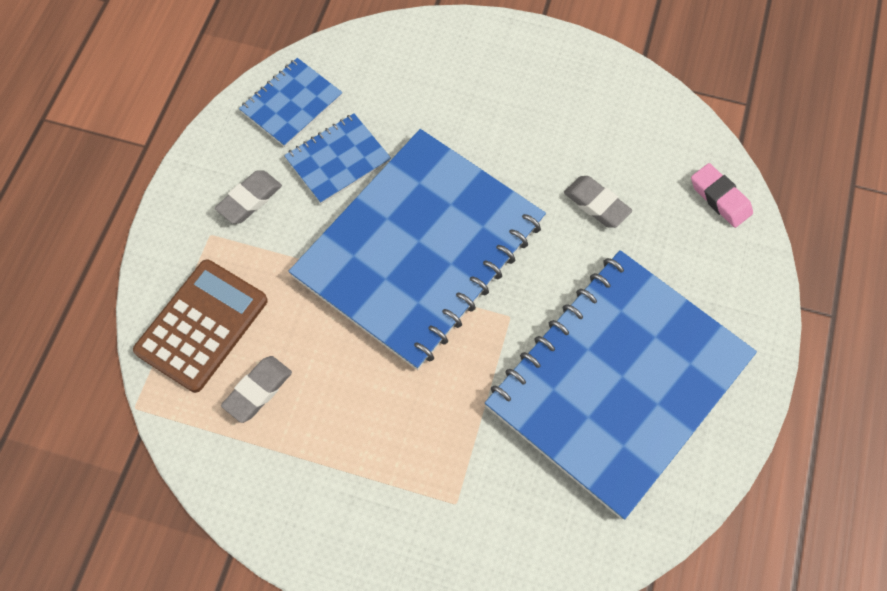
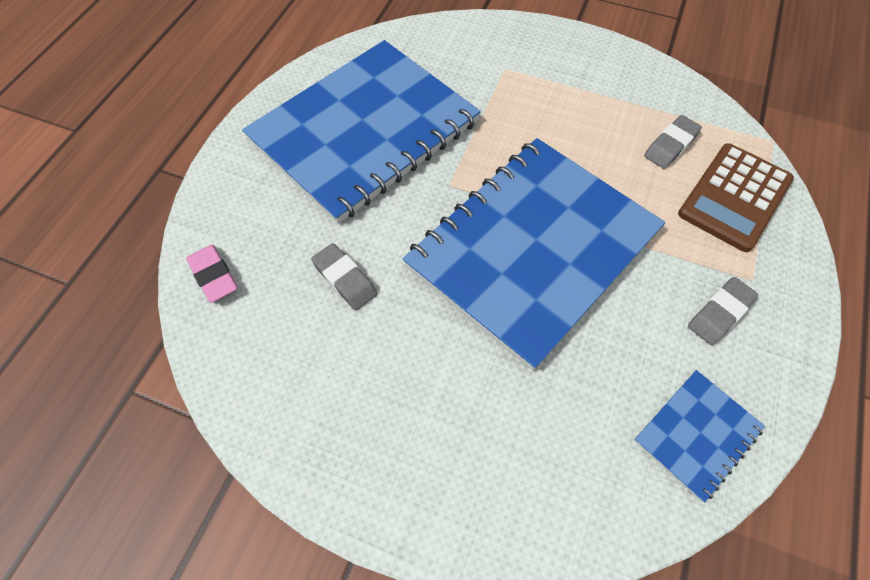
camera: 175 degrees left, 5 degrees down
(338, 160) = (627, 352): blue notebook -> none

